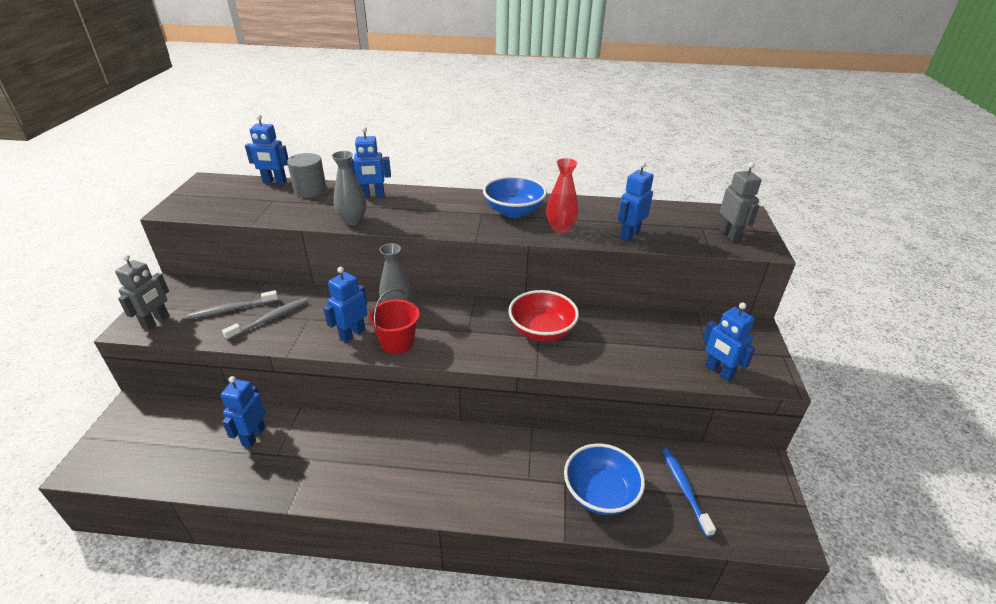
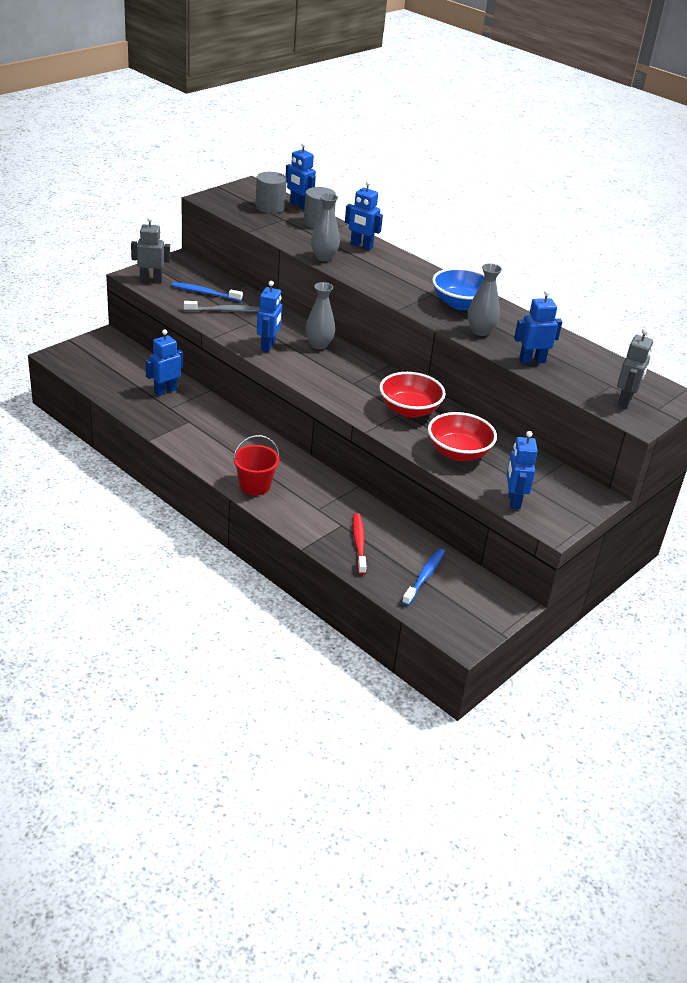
camera: 35 degrees right, 0 degrees up
(156, 322) = (151, 279): grey robot -> grey robot turned 150 degrees counterclockwise
(232, 309) = (205, 293): grey toothbrush -> blue toothbrush
(247, 194) = (270, 207): none -> grey cylinder
(352, 334) = (268, 346): blue robot -> blue robot turned 120 degrees clockwise
(397, 343) = (293, 365): red bucket -> red bucket (255, 486)
(560, 228) = (480, 331): red vase -> grey vase
(600, 493) = (359, 543): blue bowl -> red toothbrush
(626, 350) = (458, 452): none -> red bowl

